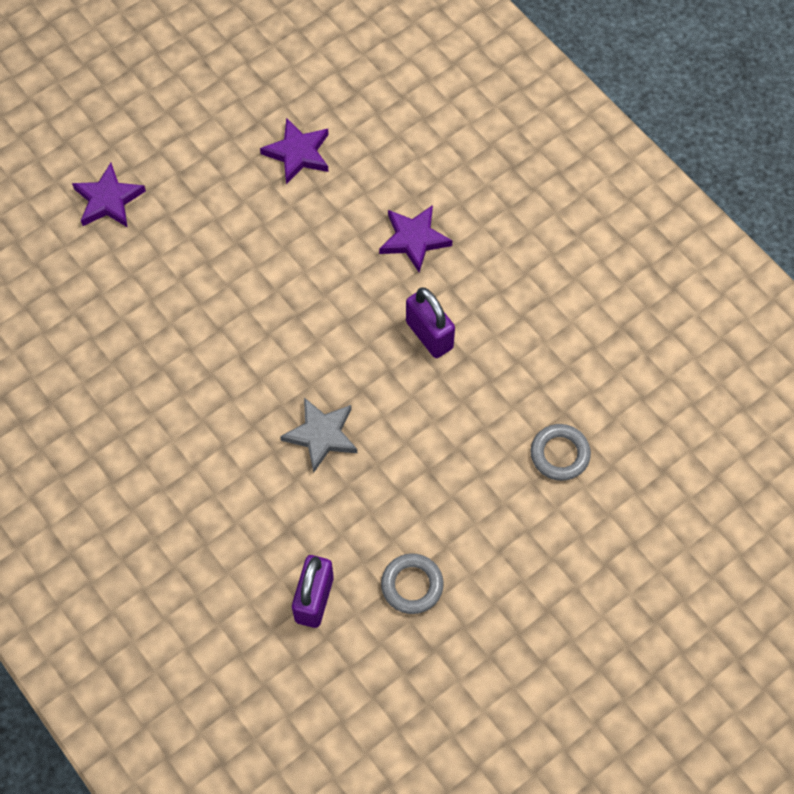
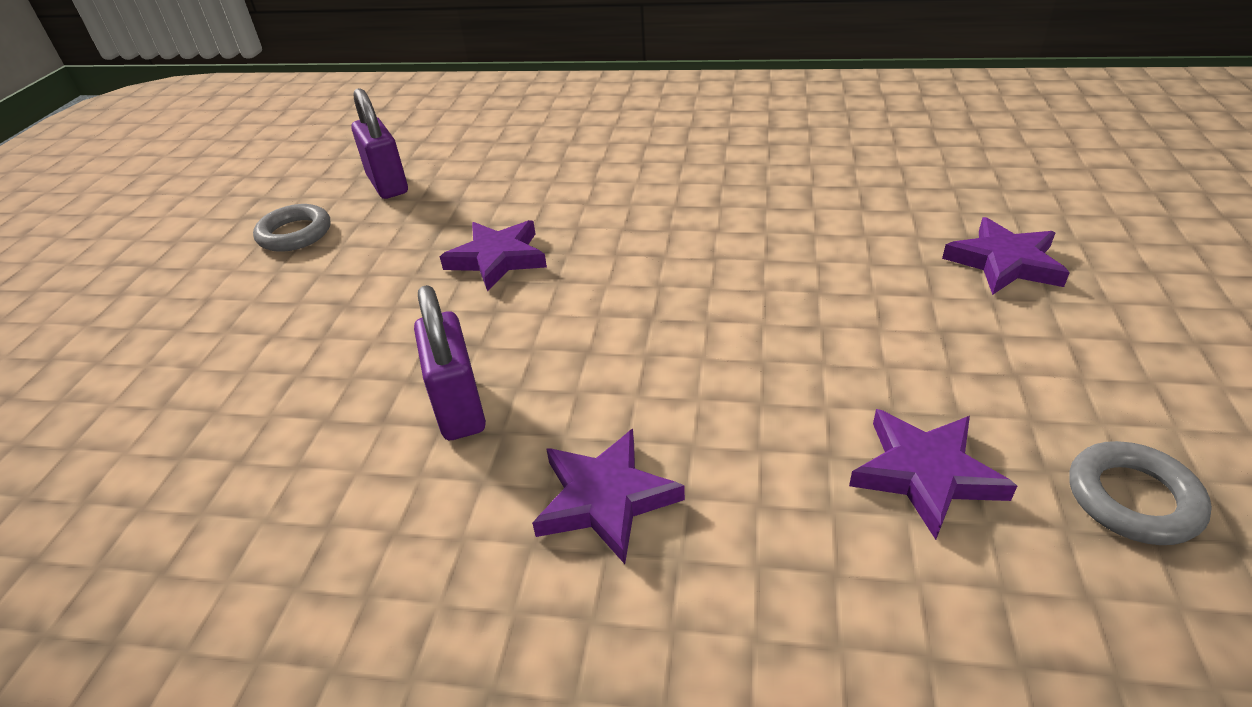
camera: 140 degrees right, 25 degrees down
(321, 435) = (497, 258): grey star -> purple star
(429, 335) = (459, 407): purple padlock -> purple padlock turned 60 degrees clockwise
(559, 454) = (164, 411): grey ring -> grey ring (1132, 499)

